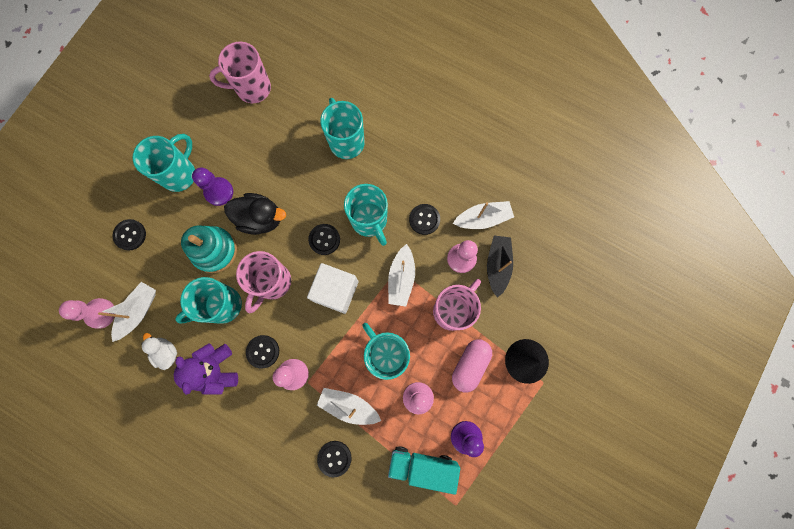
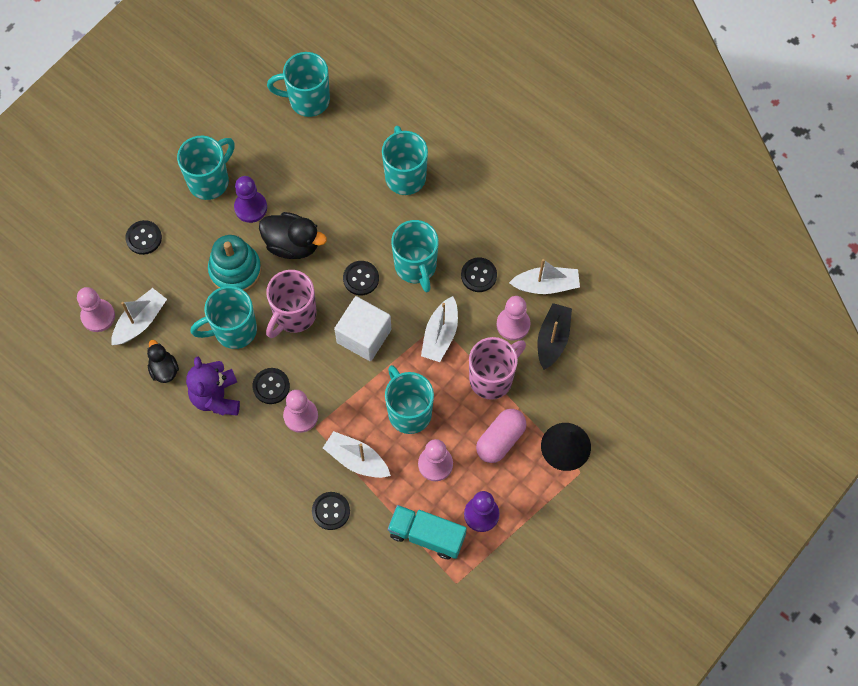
camera: 10 degrees right, 10 degrees down
(166, 352) = (164, 369): white duck -> black duck
(252, 88) = (307, 100): pink mug -> turquoise mug

